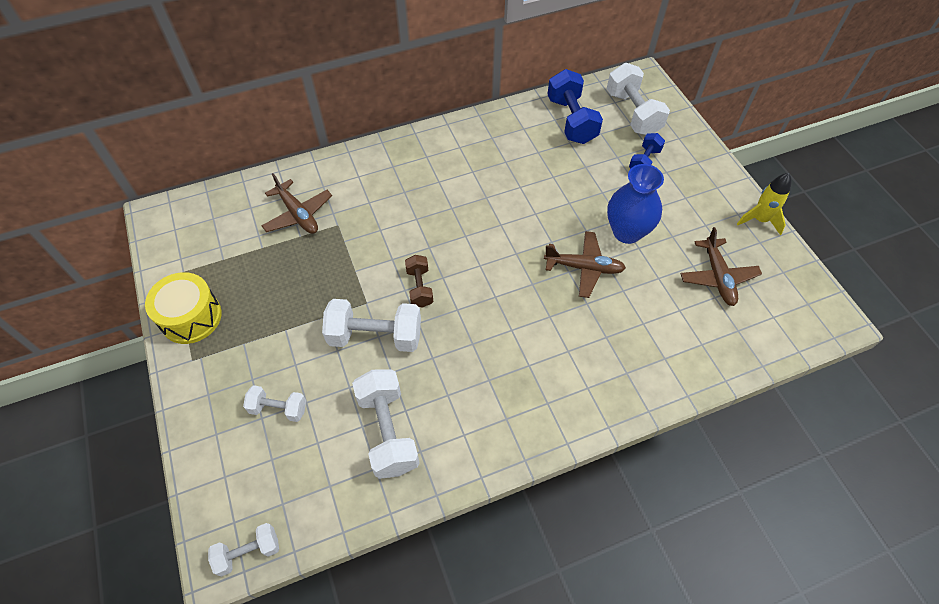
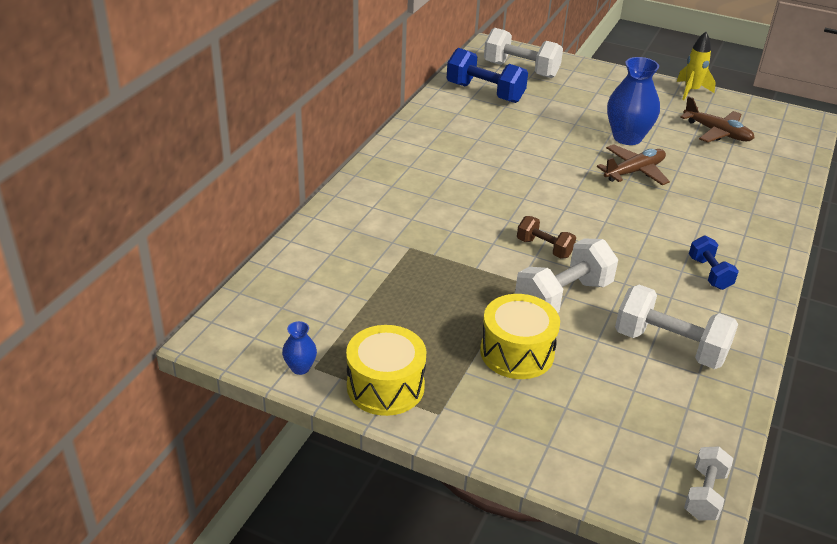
camera: 45 degrees left, 20 degrees down
(169, 268) = (300, 368): none -> blue vase
(278, 409) = (569, 392): white dumbbell -> none
(289, 354) = (517, 352): none -> yellow drum
(298, 214) = (362, 259): brown plane -> none
(644, 161) = (573, 93): blue dumbbell -> blue dumbbell (709, 273)

